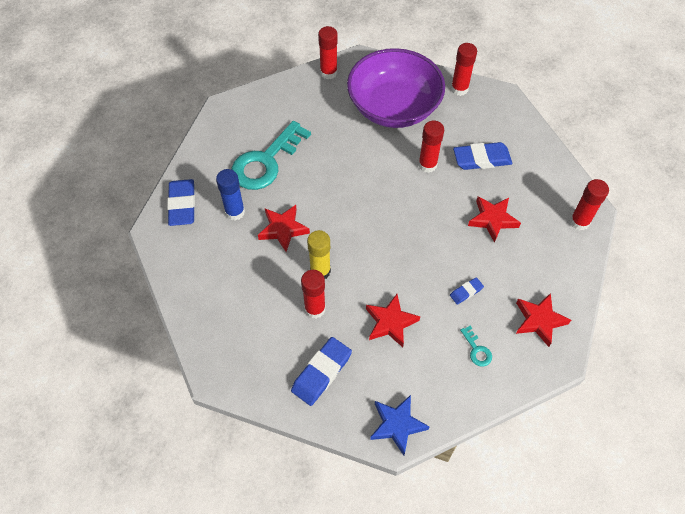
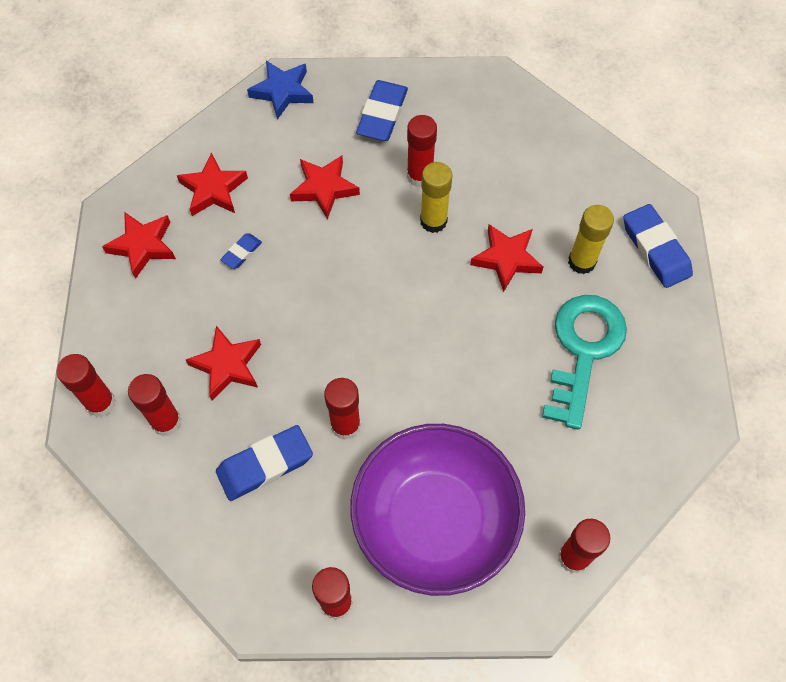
camera: 160 degrees right, 5 degrees up
(235, 212) = (581, 262): blue glue stick -> yellow glue stick
(477, 350) = (213, 190): turquoise key -> red star
(538, 199) = (166, 422): none -> red glue stick

